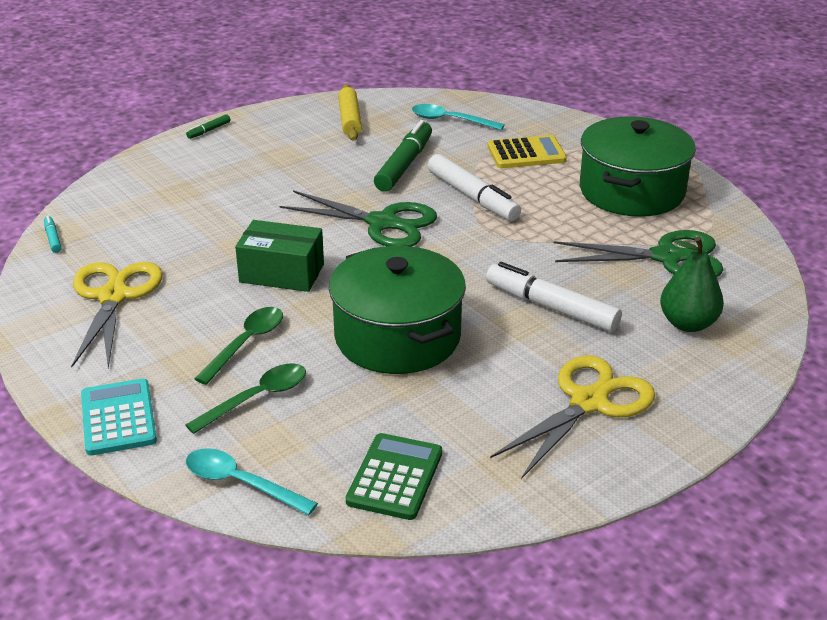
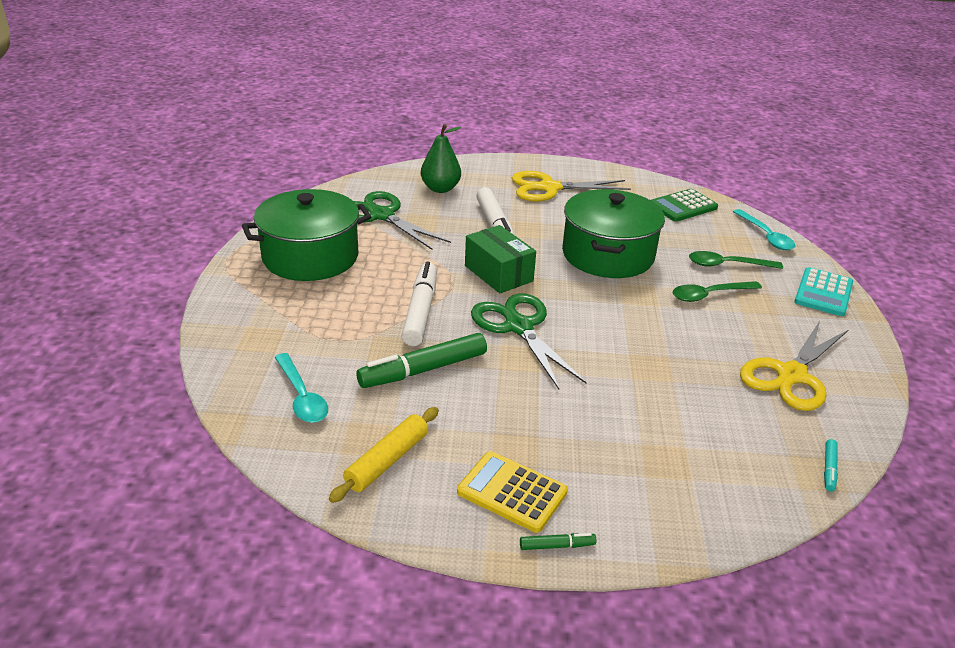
camera: 140 degrees left, 0 degrees up
(282, 273) = (641, 328): green box -> green box (498, 273)
(526, 153) = (312, 323): yellow calculator -> yellow calculator (512, 492)

